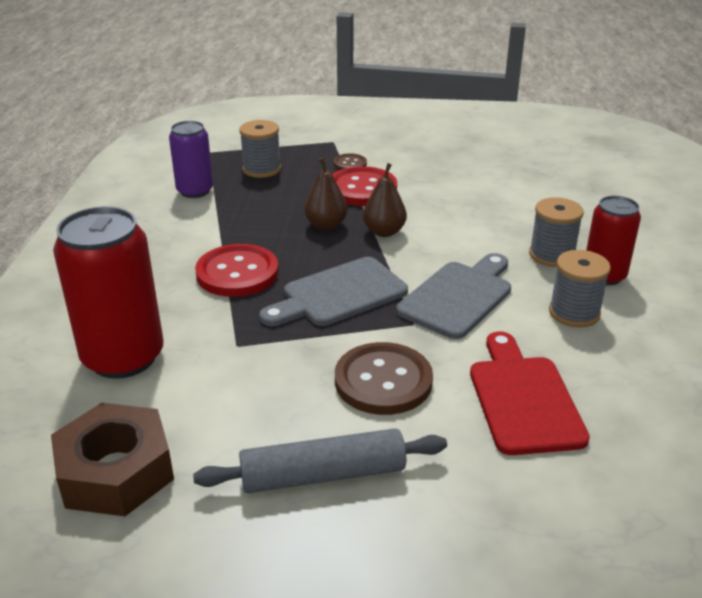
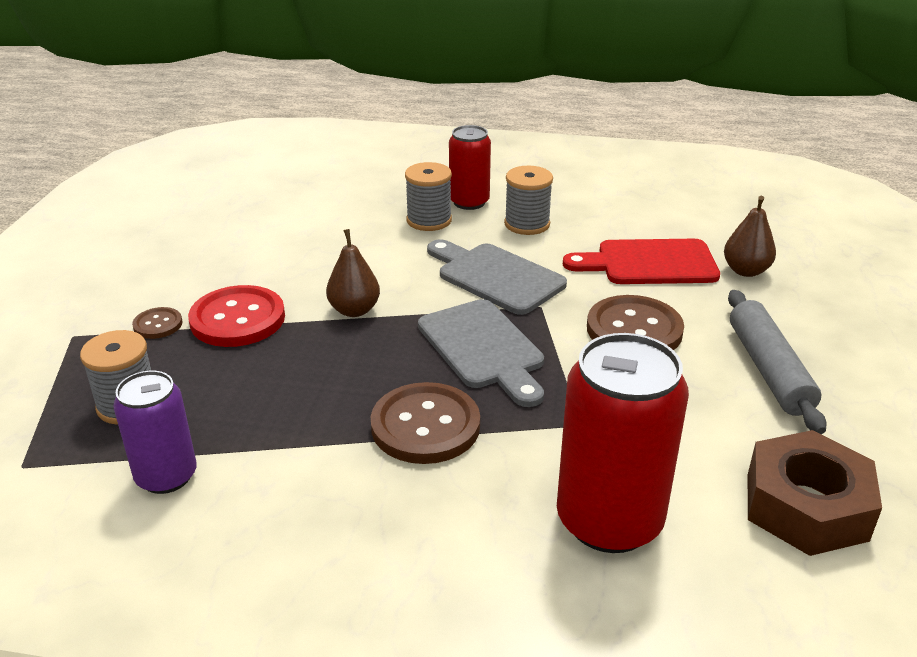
camera: 85 degrees left, 0 degrees up
(237, 273) = (425, 426): red button -> brown button
(326, 225) = (324, 351): brown pear -> brown pear (745, 271)

